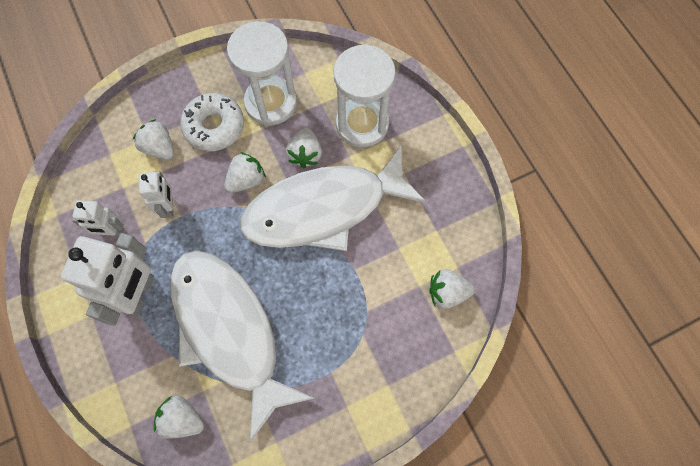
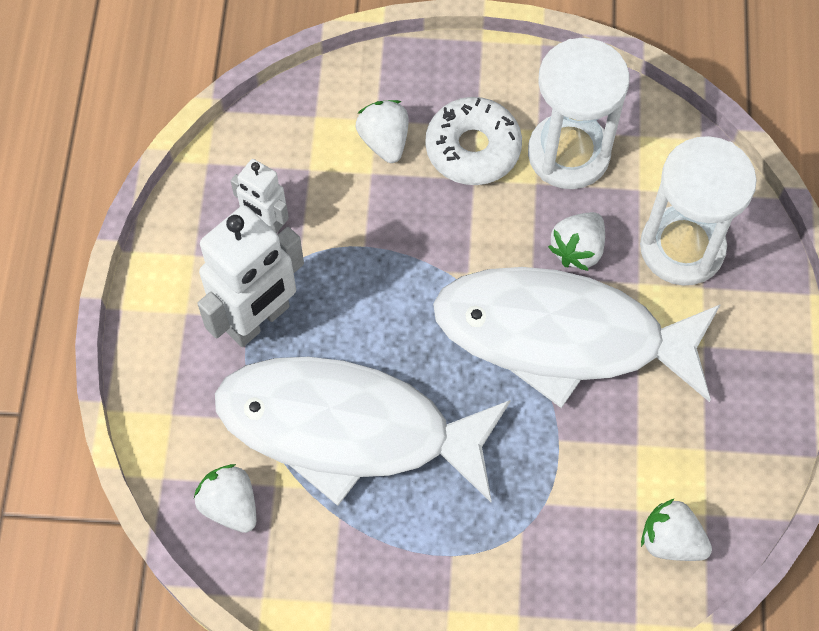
camera: 30 degrees right, 5 degrees down
(169, 207) = (355, 226): white robot -> none
(229, 331) = (348, 429): white fish -> white fish turned 75 degrees counterclockwise
(246, 180) = (477, 243): white strawberry -> none

